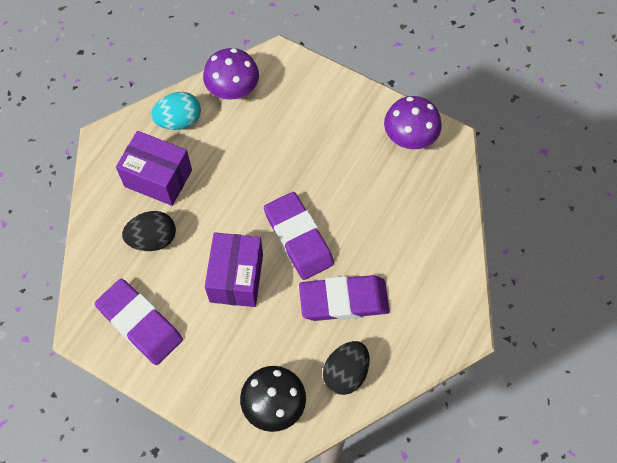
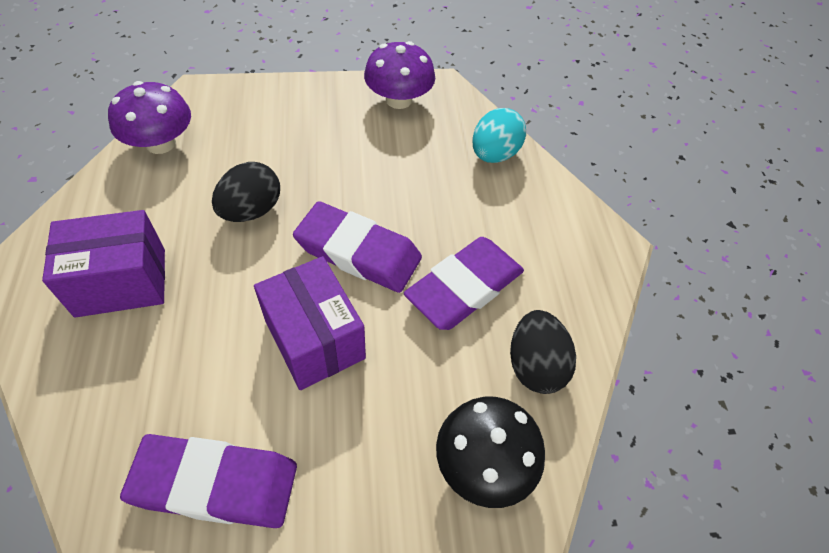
camera: 40 degrees left, 10 degrees down
(153, 239) = (161, 359): black egg -> black egg (251, 210)
(179, 121) = (110, 206): turquoise egg -> turquoise egg (494, 154)

